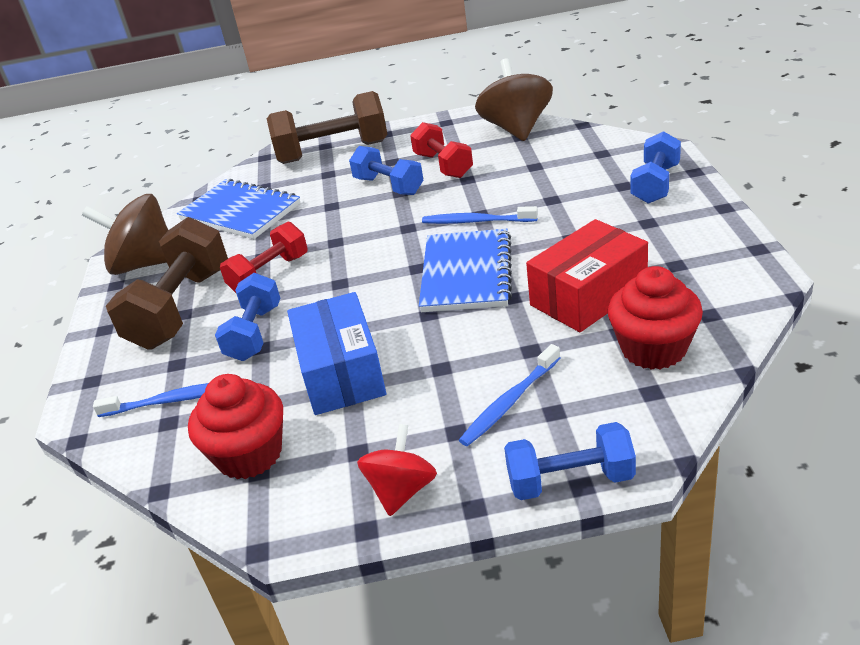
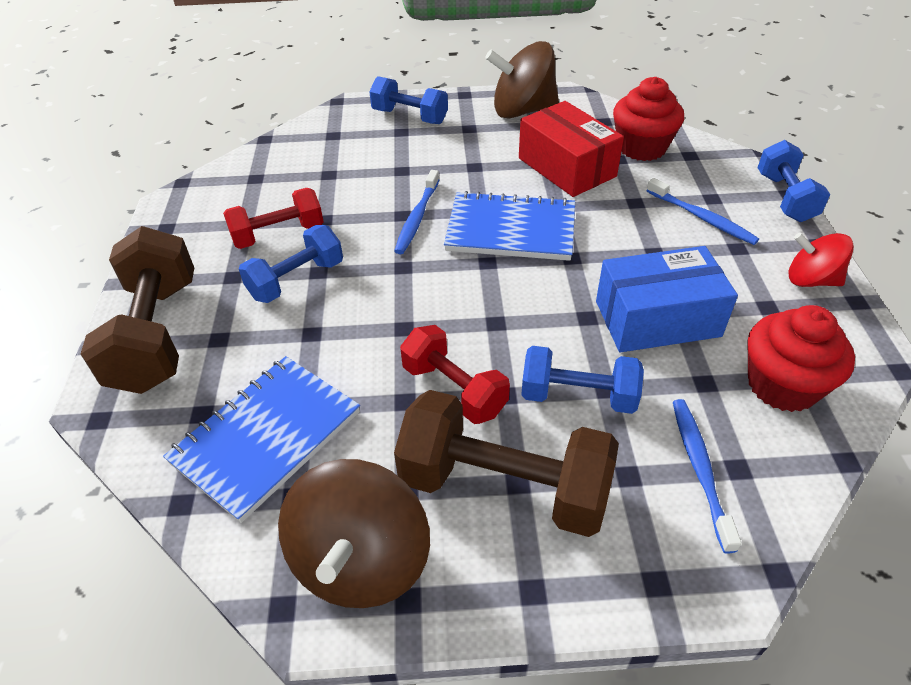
camera: 90 degrees left, 10 degrees up
(516, 128) = (234, 178): brown spinning top -> brown spinning top (522, 111)

